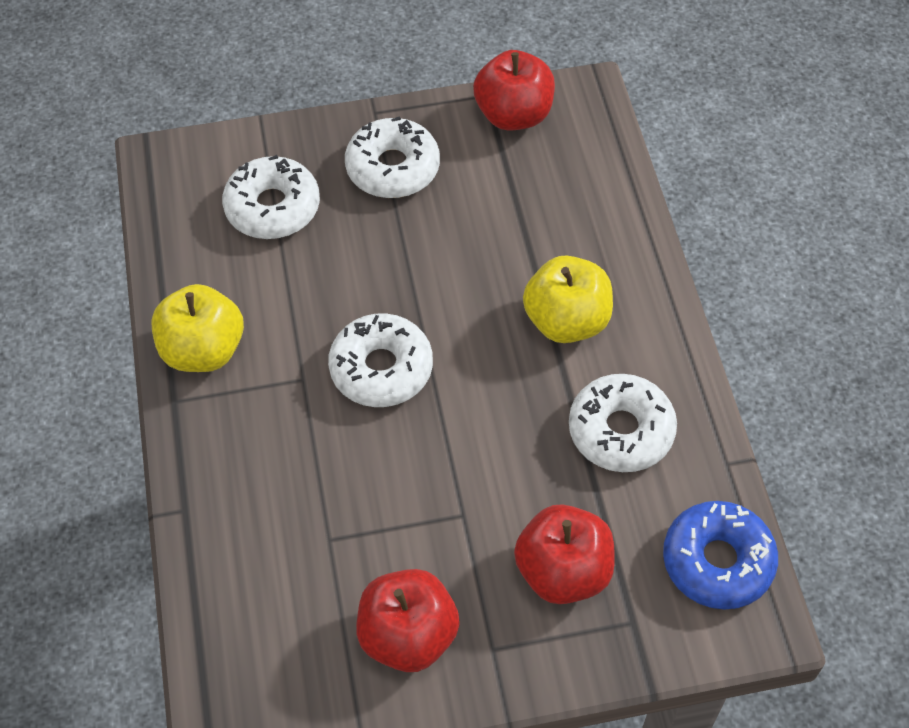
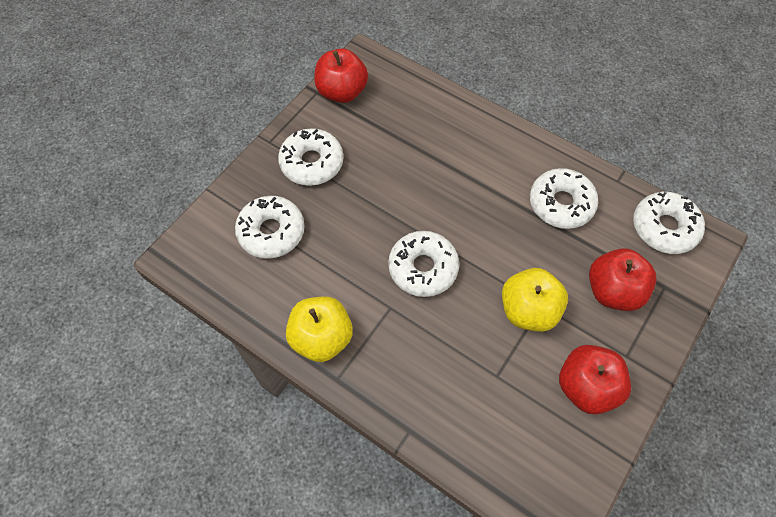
camera: 45 degrees left, 5 degrees up
(566, 321) = (480, 172): yellow apple -> yellow apple (528, 310)
(717, 561) = (664, 228): blue donut -> white donut

